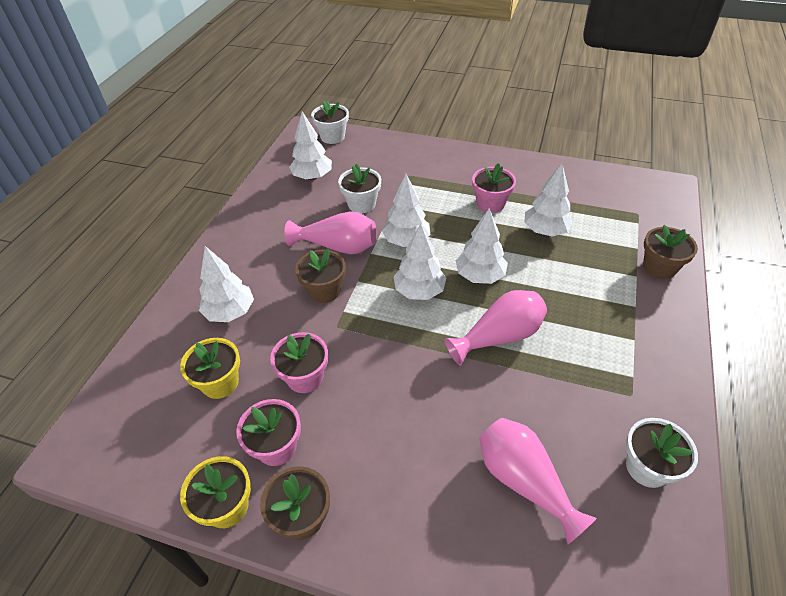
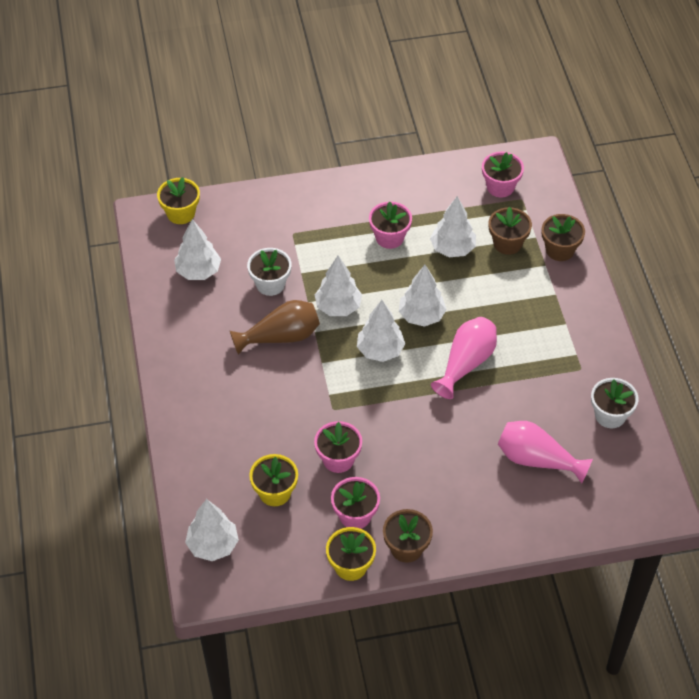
camera: 30 degrees left, 5 degrees up
(230, 312) = (234, 435): white tree -> white tree (213, 545)
(324, 291) = (300, 383): brown flower pot -> brown flower pot (507, 243)
(332, 137) = (181, 213): white flower pot -> yellow flower pot
(338, 246) = (280, 337): pink vase -> brown vase
(620, 198) = (500, 187): none -> pink flower pot

